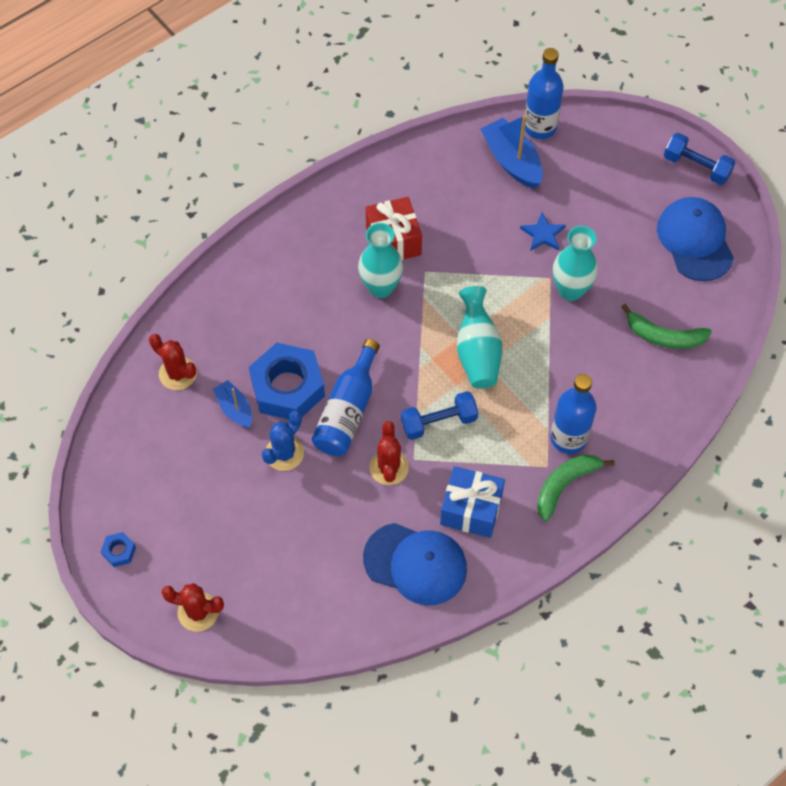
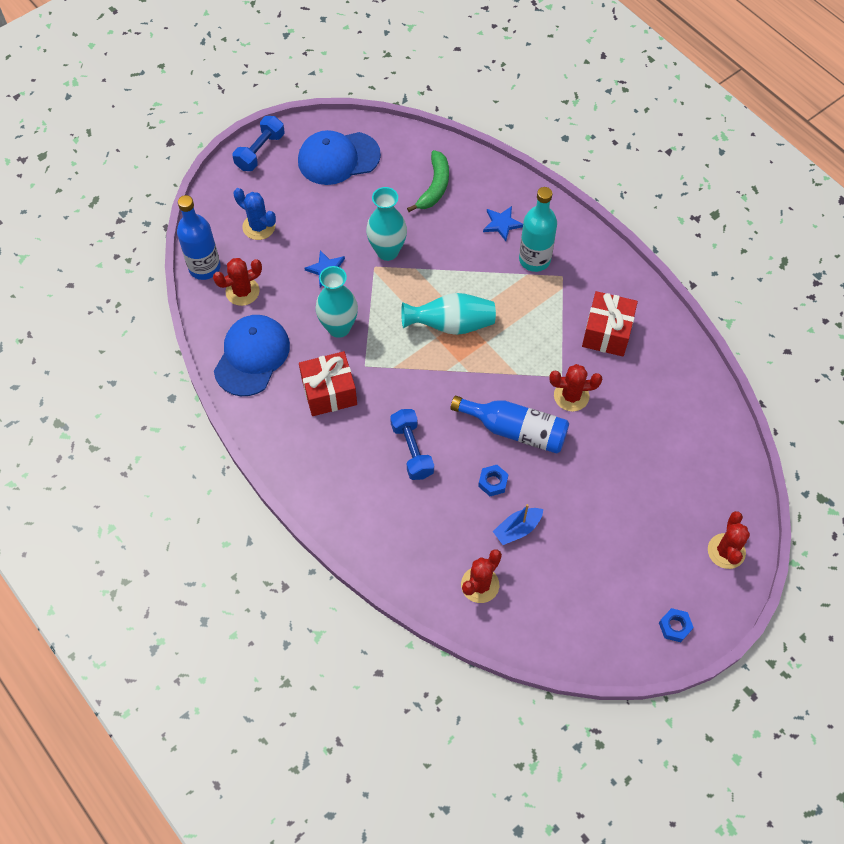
camera: 90 degrees left, 0 degrees up
(284, 453) = (562, 483): blue cactus -> blue cactus (259, 227)
(287, 387) = (493, 482): blue nut -> blue nut, size x0.42
(380, 287) = (382, 403): turquoise vase -> turquoise vase (339, 327)
(415, 564) = (661, 375): blue cap -> blue cap (252, 356)
(439, 422) = (524, 356): blue dumbbell -> blue dumbbell (412, 450)
(471, 509) = (607, 333): blue gift -> red gift
(512, 161) = (242, 291): blue boat -> red cactus
(564, 485) = (579, 264): green banana -> none
(568, 438) = (534, 259): blue bottle -> turquoise bottle
(616, 405) = (502, 224): none -> blue star

